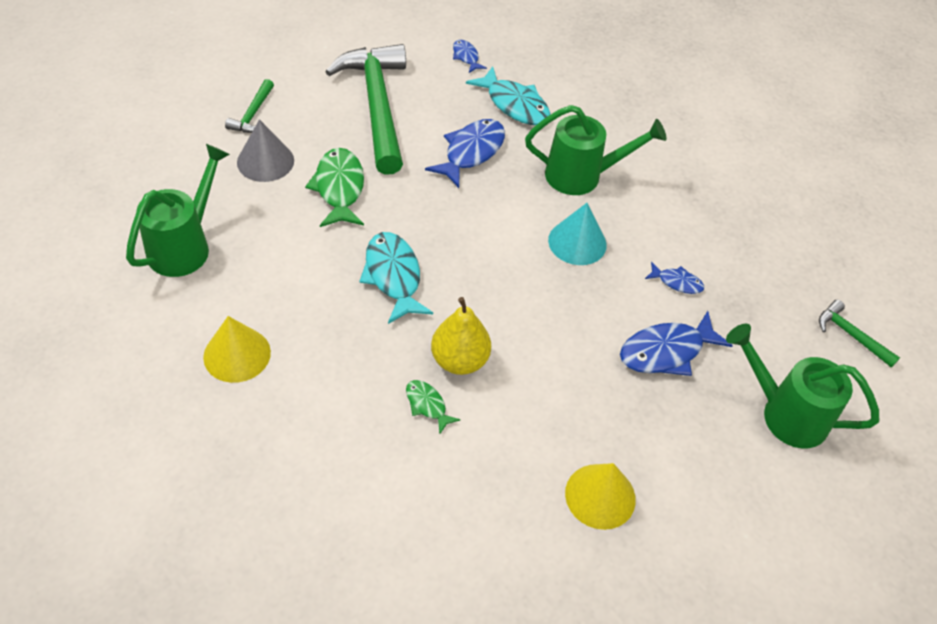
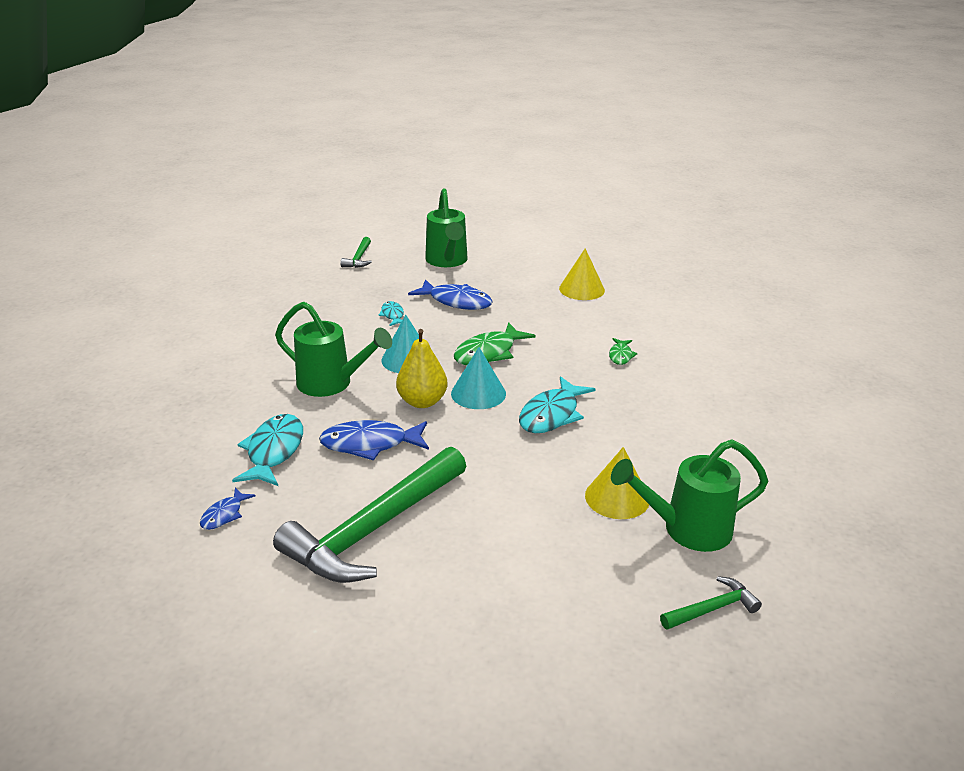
camera: 125 degrees left, 20 degrees down
(237, 354) = (715, 440): yellow cone -> yellow cone (617, 497)
(253, 114) = (492, 606): green hammer -> green hammer (712, 609)
(265, 161) = (539, 551): grey cone -> none
(339, 188) = (508, 488): green fish -> green fish (488, 353)
(459, 360) = (573, 359): yellow pear -> yellow pear (422, 401)
(474, 252) = (478, 393): none -> turquoise cone
(581, 176) = (331, 383): green watering can -> green watering can turned 150 degrees clockwise
(677, 282) = (392, 315): blue fish -> turquoise fish

